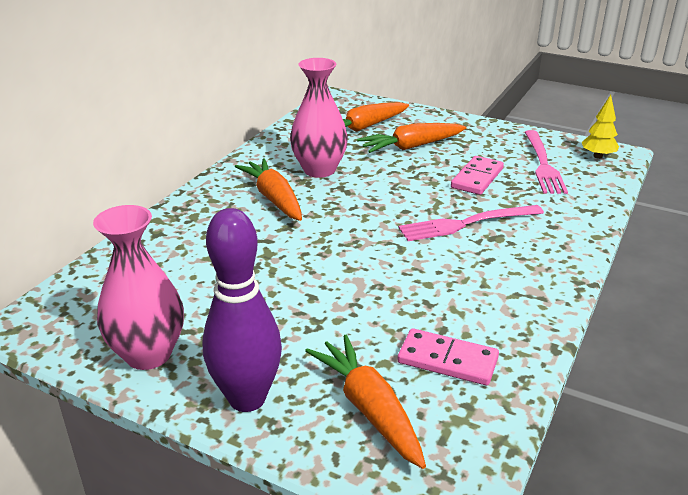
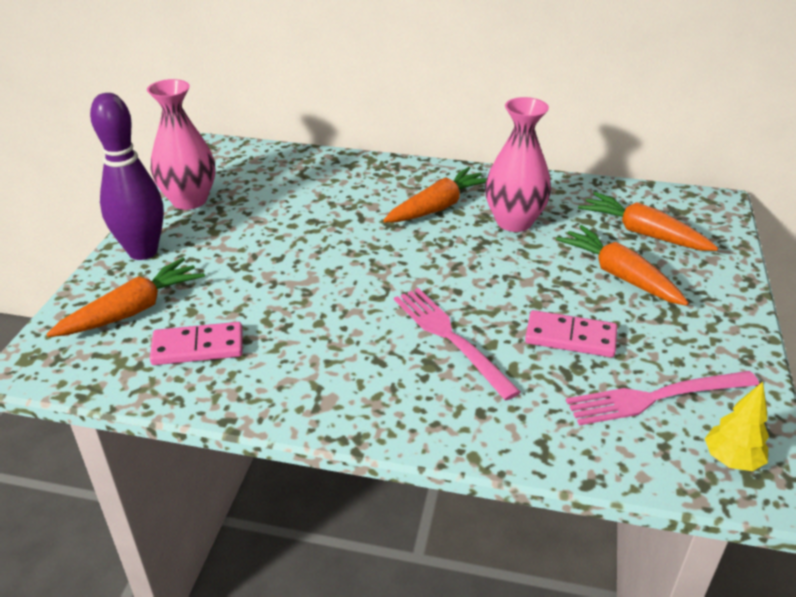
camera: 75 degrees right, 5 degrees up
(447, 360) = (198, 347): pink domino -> pink domino turned 75 degrees clockwise

